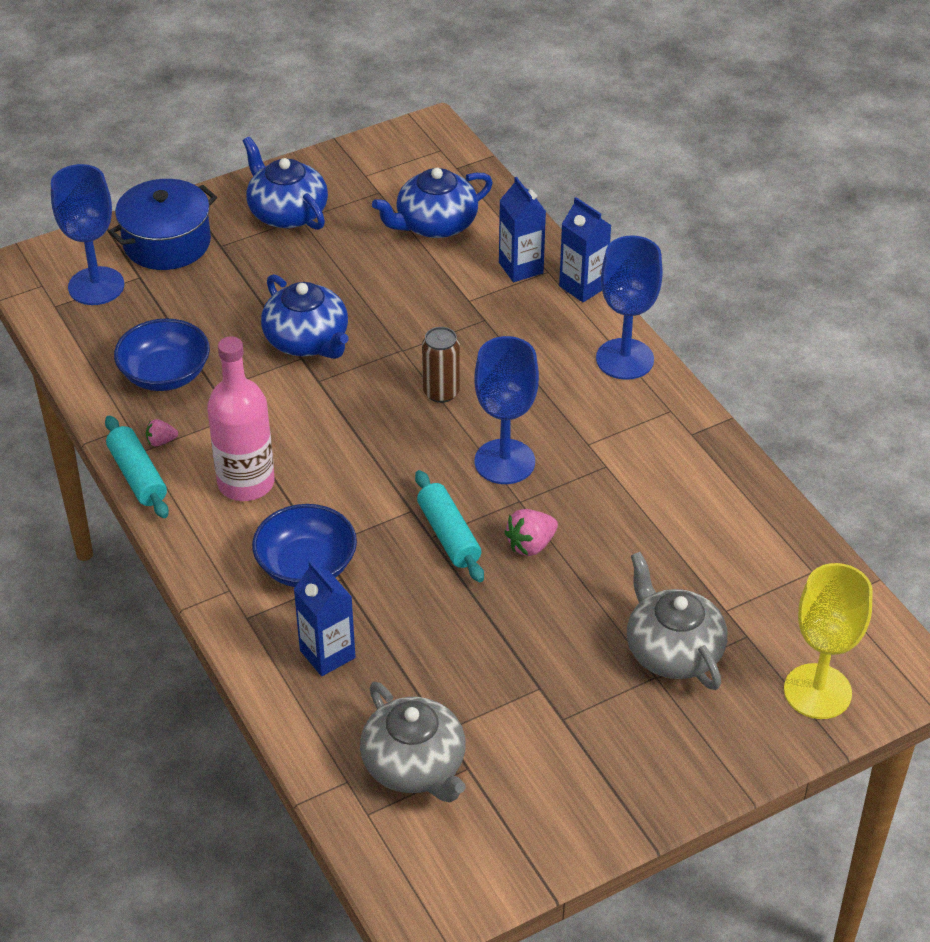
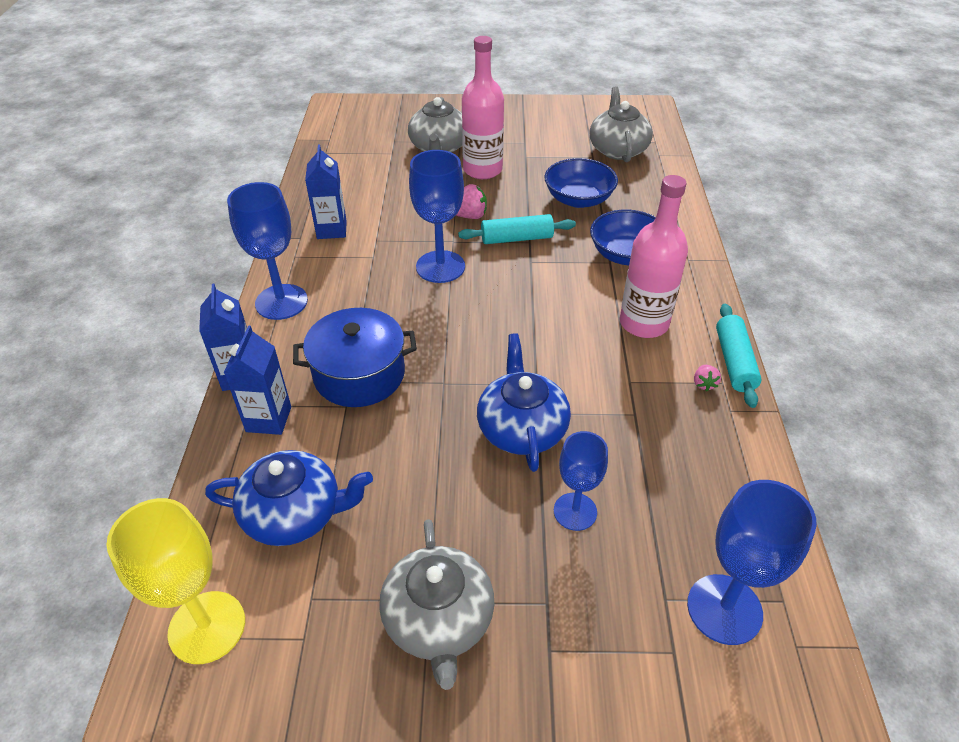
camera: 150 degrees left, 0 degrees up
(161, 441) = (704, 384): pink strawberry -> pink strawberry turned 75 degrees clockwise
(165, 374) = (678, 450): blue bowl -> blue bowl (578, 199)
(167, 243) = (611, 642): blue pot -> blue pot (359, 374)
(229, 301) = (575, 511): none -> blue goblet
(287, 212) = (438, 620): blue teapot -> grey teapot
(327, 654) = (639, 206): blue carton -> blue carton (331, 230)
(441, 392) = (442, 332): brown can -> none
(449, 535) = (517, 238): turquoise rolling pin -> turquoise rolling pin turned 75 degrees clockwise
(577, 632) = (482, 170): none -> pink bottle
(817, 691) = (387, 113): yellow goblet -> yellow goblet (207, 627)

